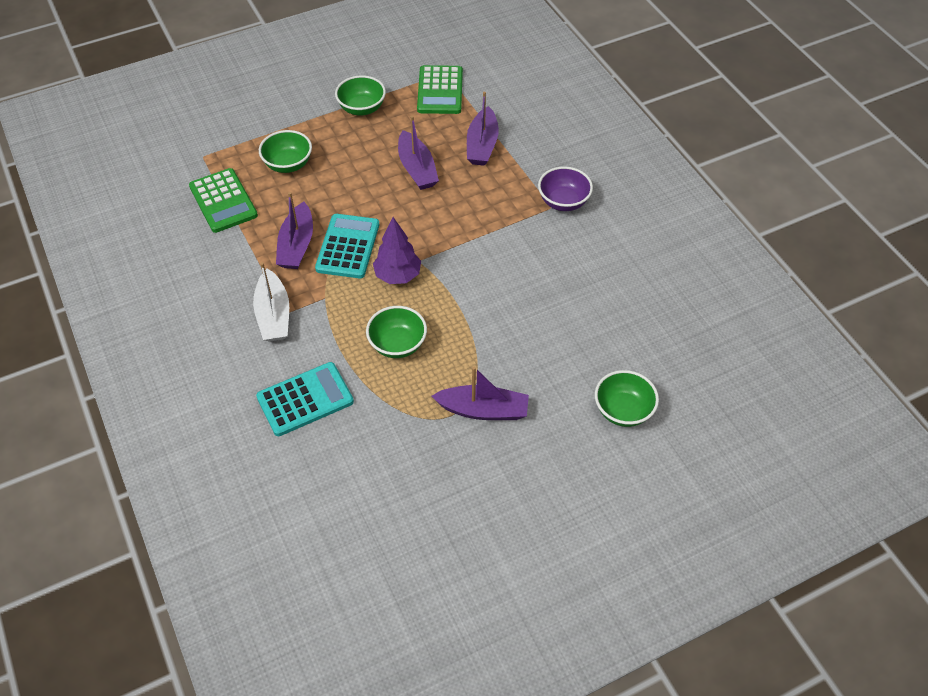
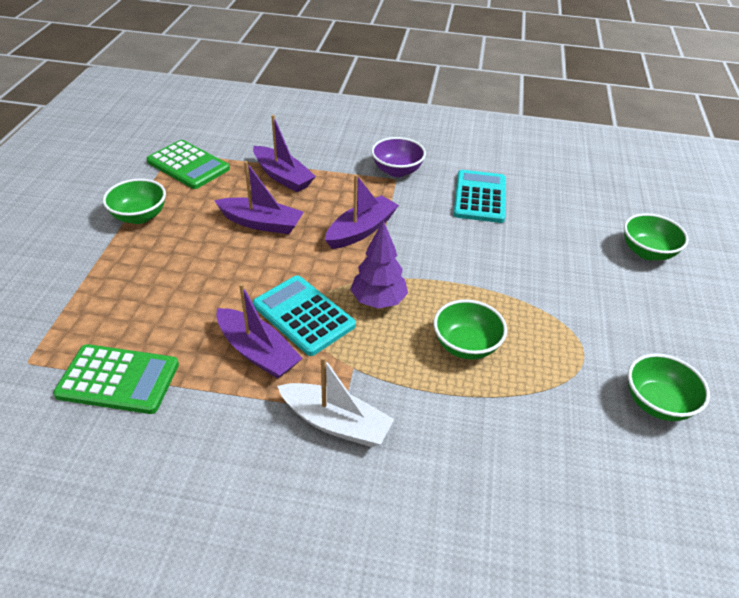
camera: 55 degrees left, 10 degrees down
(288, 164) = (138, 301): green bowl -> green bowl (657, 403)
(305, 399) = (482, 458): turquoise calculator -> turquoise calculator (480, 197)
(483, 410) = (592, 329): purple boat -> purple boat (361, 230)

